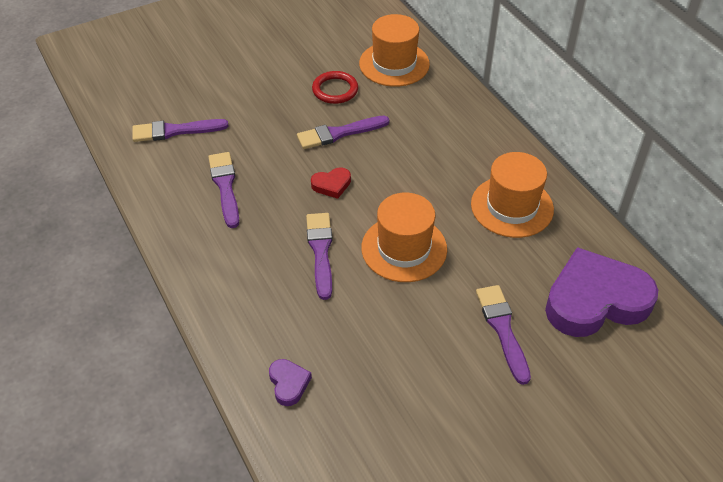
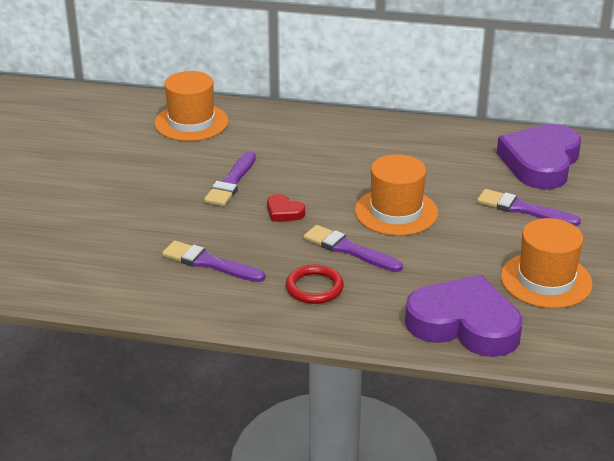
camera: 50 degrees left, 15 degrees down
(175, 131) = (98, 259): purple brush -> none
(288, 383) = (464, 324): purple heart -> purple heart, size x2.41
(331, 185) = (284, 212): red heart -> red heart turned 105 degrees clockwise
(335, 90) = (177, 161): red ring -> red ring (314, 287)
(512, 206) = (416, 150): orange hat -> orange hat (546, 280)

